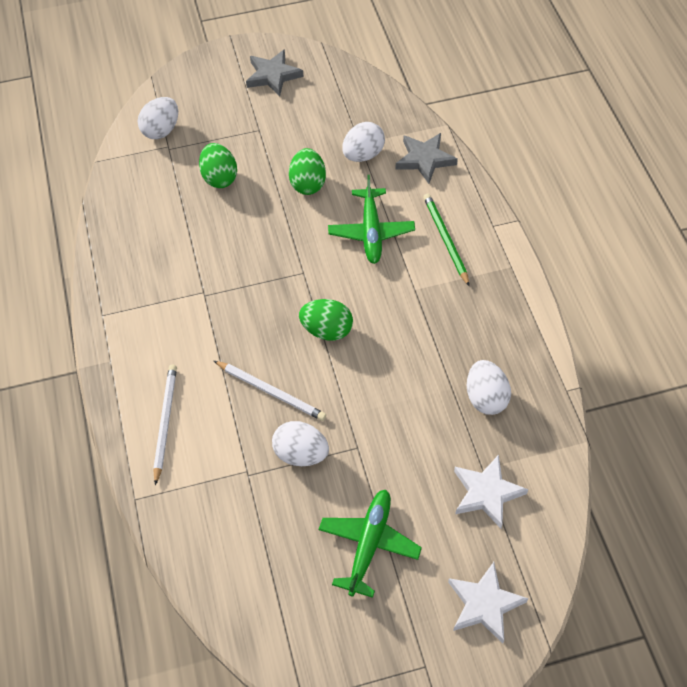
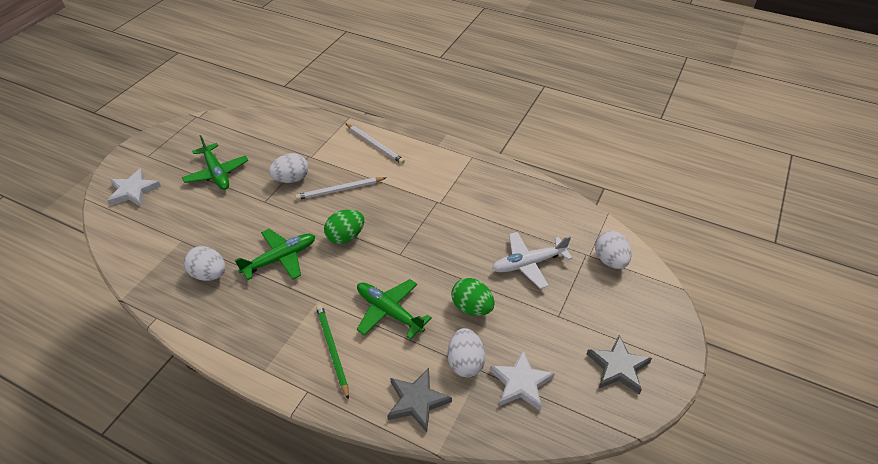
camera: 130 degrees right, 10 degrees down
(219, 178) = (529, 263): green egg -> white plane
(407, 358) = (280, 259): none -> green plane
(445, 239) = (332, 349): green pencil -> green pencil turned 135 degrees counterclockwise
(486, 493) = (169, 231): white star -> white star (521, 383)

